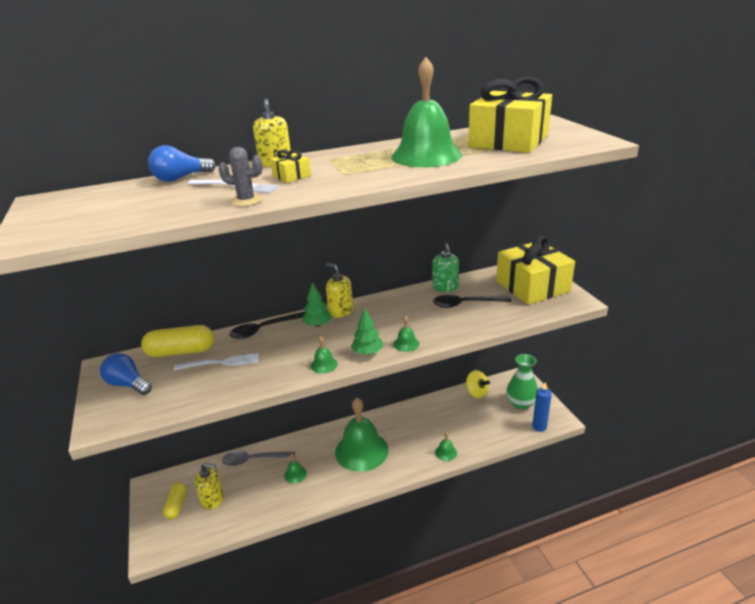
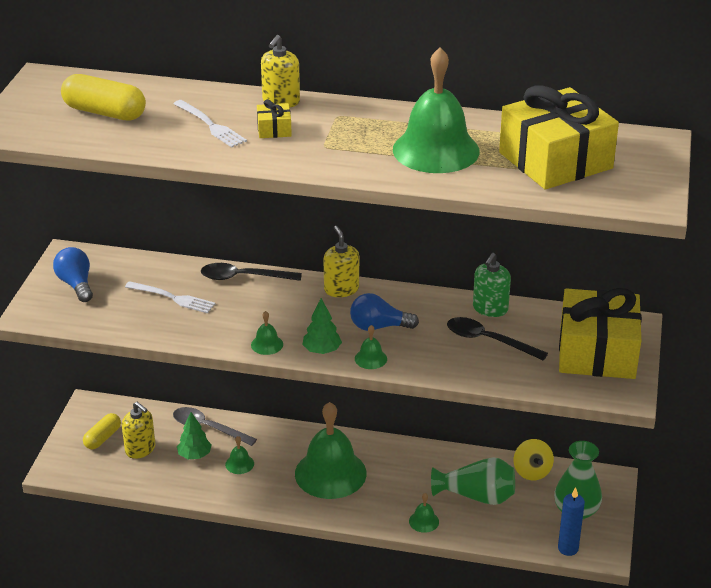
camera: 30 degrees right, 5 degrees up
(180, 178) = (176, 91): blue light bulb -> blue light bulb (379, 327)
(181, 352) = (145, 269): yellow capsule -> yellow capsule (104, 112)
(246, 200) = (201, 150): grey cactus -> none
(317, 325) = (302, 295): green tree -> green tree (194, 455)
(461, 421) = (477, 496): none -> green vase

